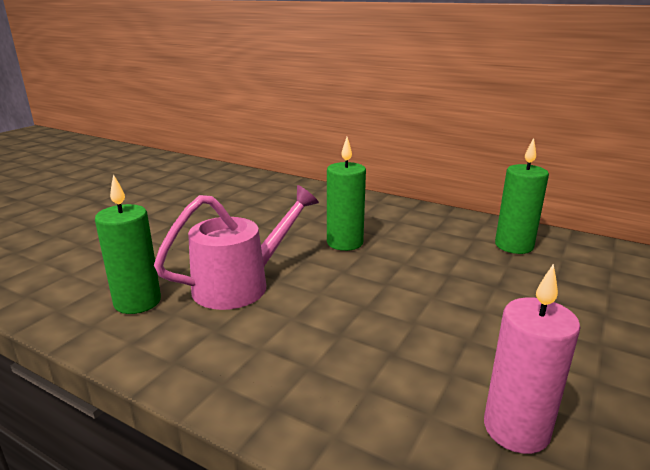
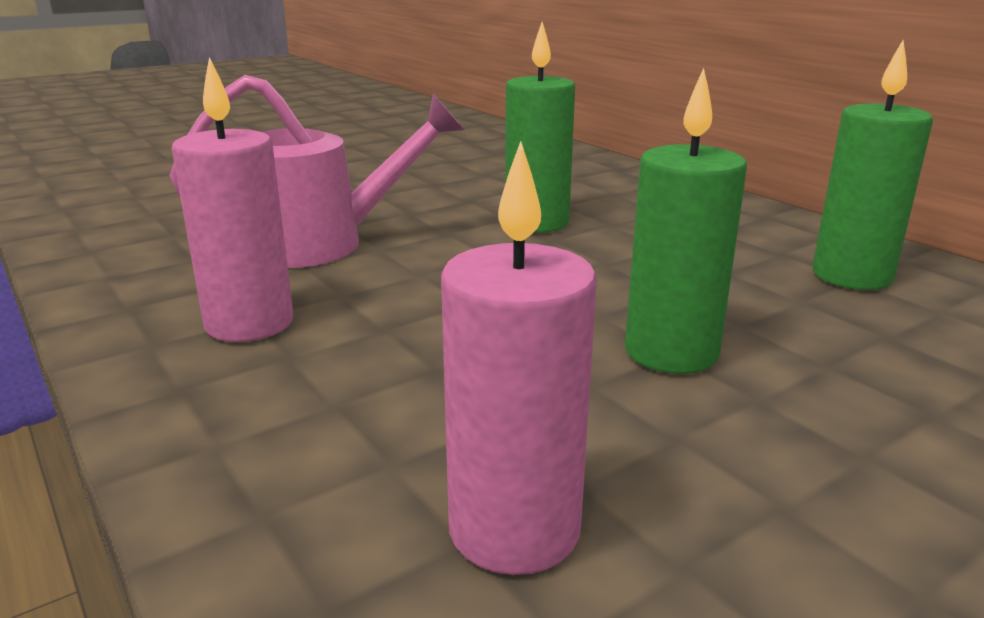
camera: 25 degrees right, 0 degrees up
(137, 302) = (170, 238): green candle -> green candle (671, 352)
(264, 352) = (249, 323): none -> pink candle

